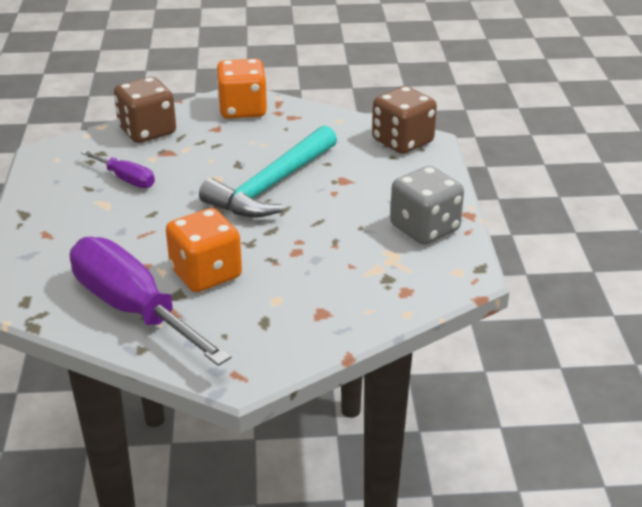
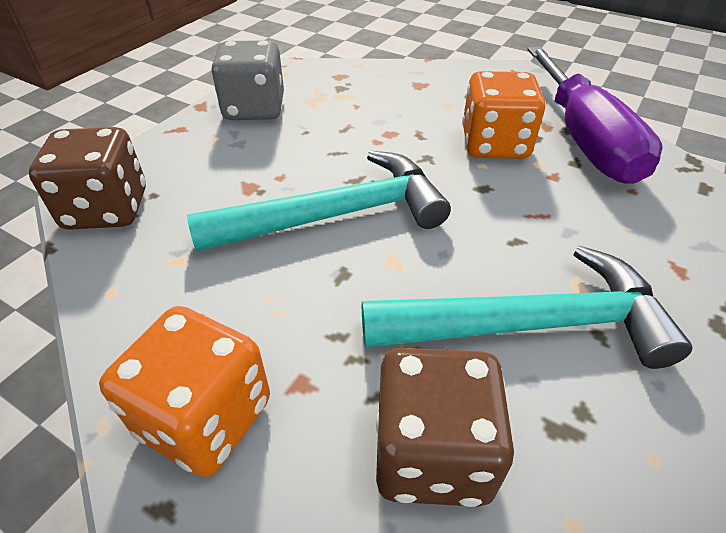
camera: 145 degrees left, 10 degrees up
(126, 179) = (529, 324): purple screwdriver -> turquoise hammer

